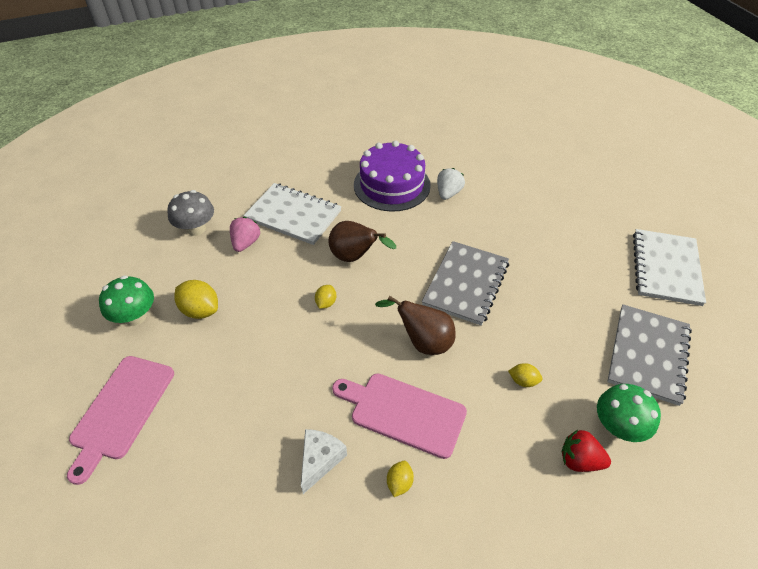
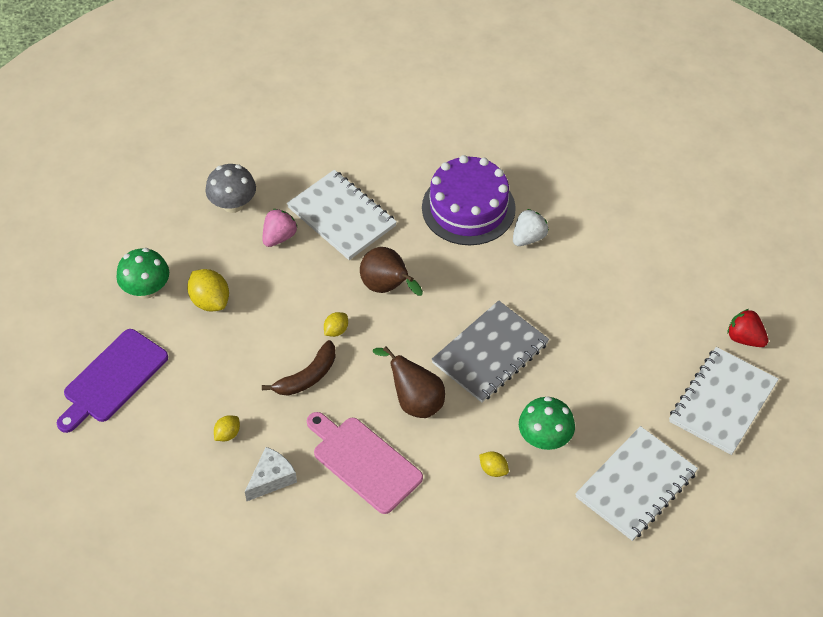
camera: 20 degrees right, 5 degrees up
(121, 410) = (112, 379): pink cutting board -> purple cutting board
(316, 350) = (307, 376): none -> brown banana
(399, 483) = (332, 520): yellow lemon -> yellow lemon (227, 434)
(579, 460) = (504, 555): red strawberry -> red strawberry (745, 338)
(618, 427) = (559, 540): green mushroom -> green mushroom (544, 438)
(648, 355) = (636, 485): grey notebook -> white notebook

